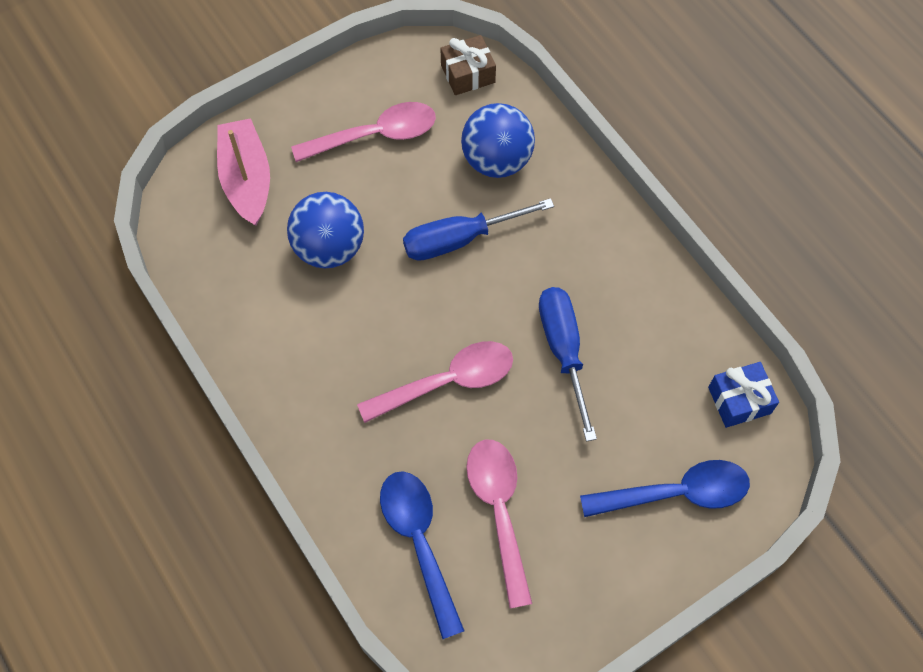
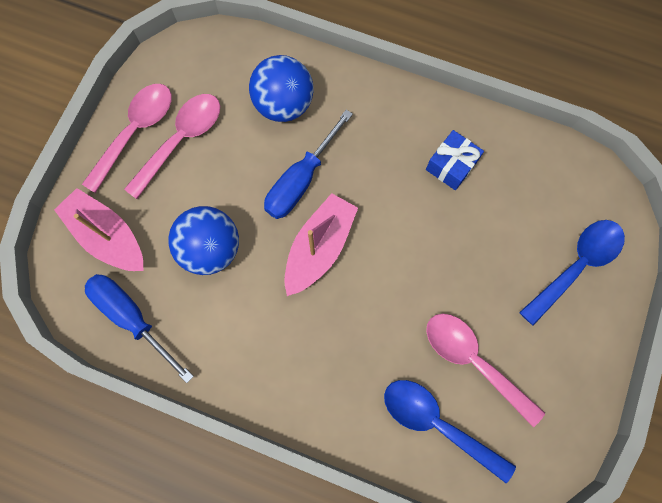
camera: 35 degrees left, 10 degrees up
(430, 311) = (319, 248): none -> pink boat
(448, 382) = (370, 292): pink spoon -> pink spoon (136, 132)
(468, 74) = (215, 52): brown gift -> none
(563, 351) = (432, 215): blue screwdriver -> blue screwdriver (133, 318)
(739, 400) = (568, 173): blue gift -> blue gift (451, 165)

